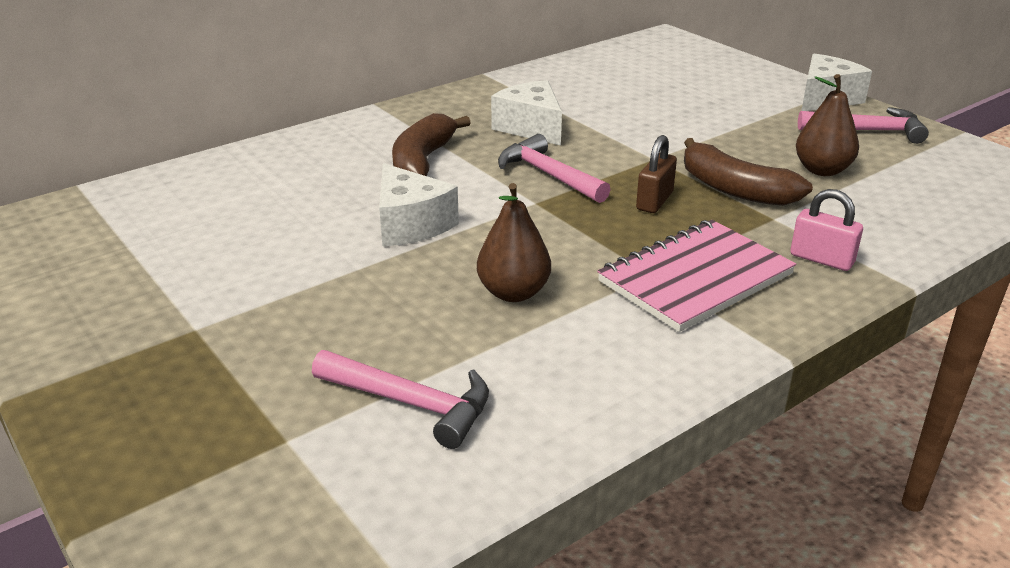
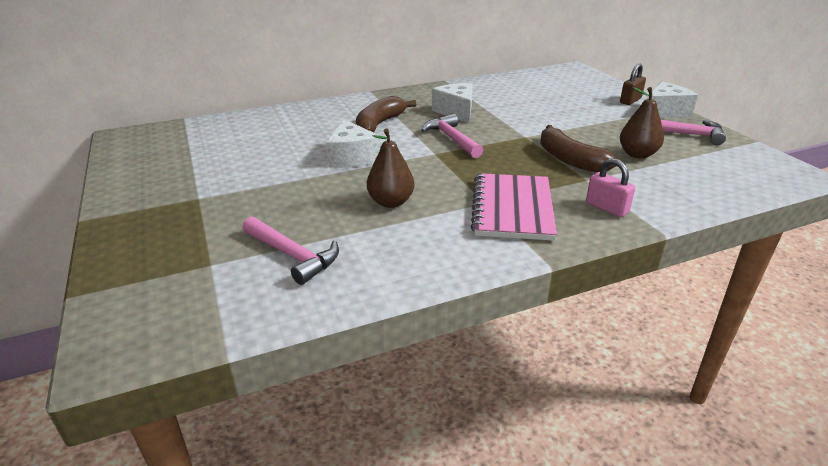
camera: 15 degrees right, 0 degrees up
(654, 201) = (511, 160): brown padlock -> brown padlock (630, 100)
(695, 278) = (512, 208): pink notebook -> pink notebook turned 60 degrees counterclockwise

